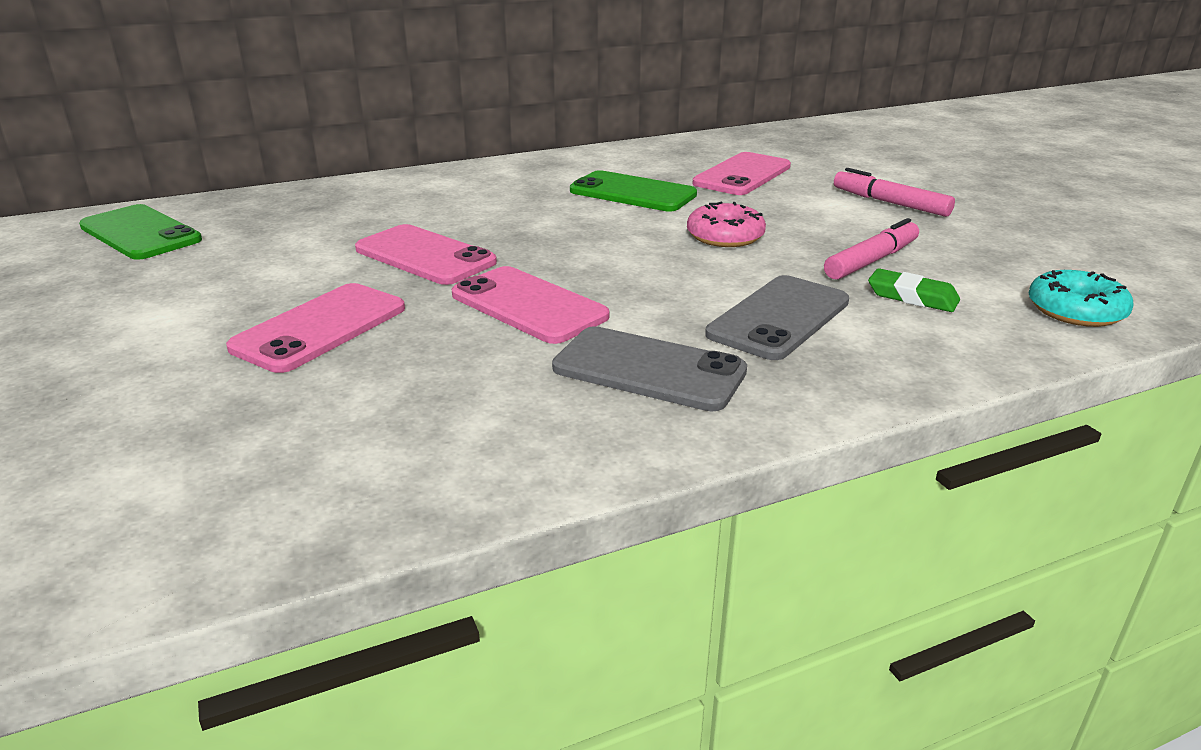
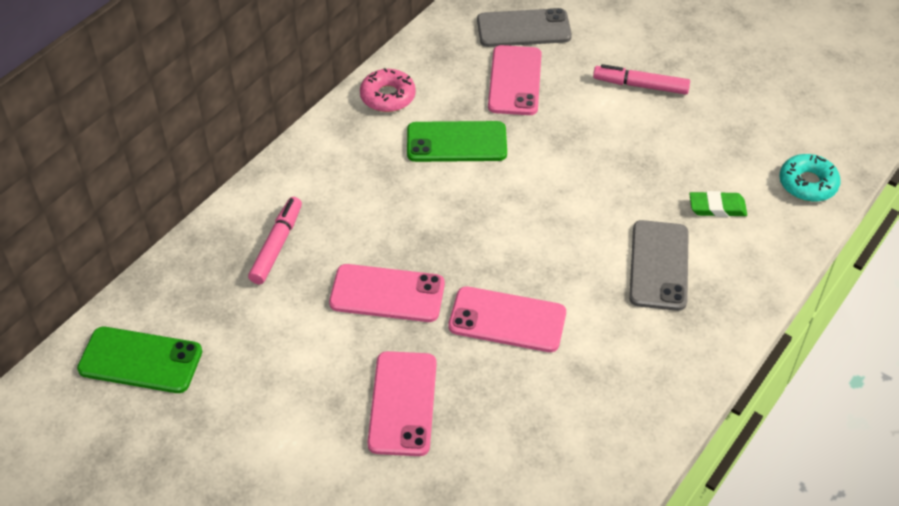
camera: 30 degrees left, 20 degrees up
(649, 370) = (625, 350): grey phone -> grey phone (523, 29)
(725, 236) = (564, 180): pink donut -> pink donut (388, 96)
(871, 261) = (672, 173): pink marker -> pink marker (277, 245)

